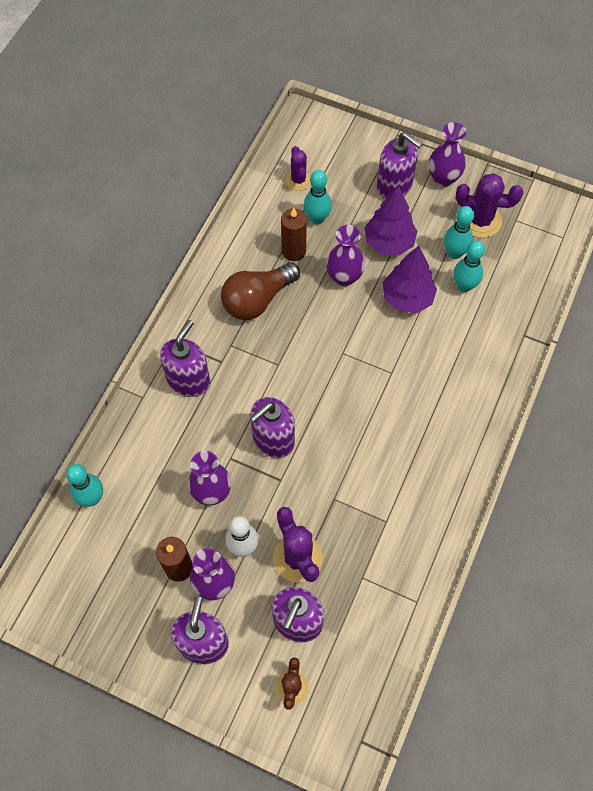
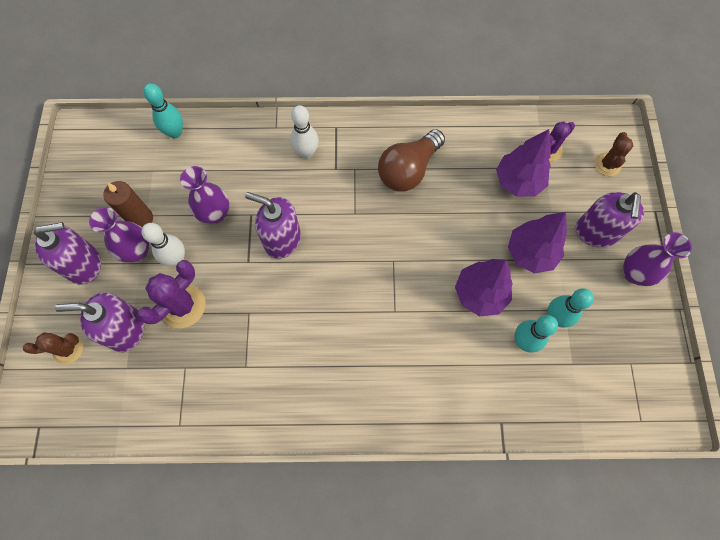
camera: 65 degrees right, 5 degrees up
(188, 380) = (306, 152): purple soap dispenser -> white bowling pin
(257, 300) = (408, 170): brown light bulb -> brown light bulb turned 75 degrees counterclockwise
(293, 251) = (473, 177): brown candle -> none
(317, 218) = (518, 182): turquoise bowling pin -> purple tree
(336, 145) = (607, 164): none -> brown cactus
(344, 277) = (471, 230): purple vase -> none
(480, 220) = (608, 328): purple cactus -> none

